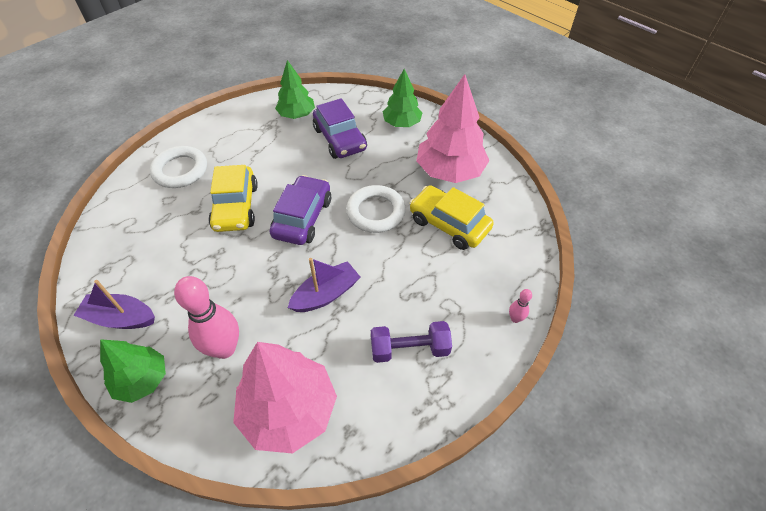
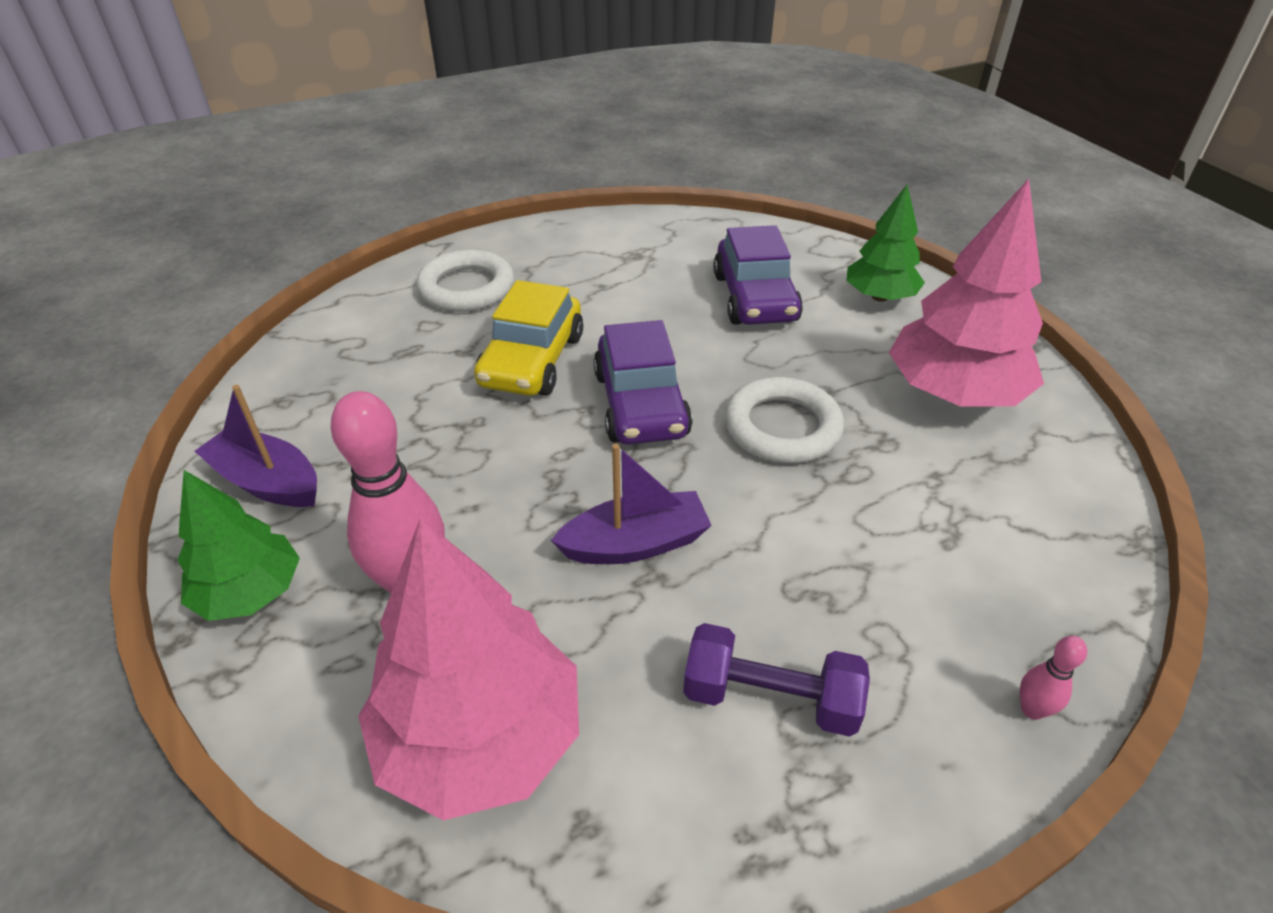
camera: 20 degrees right, 10 degrees down
(296, 115) = (691, 248): green tree -> none
(302, 218) = (641, 404): purple car -> purple car turned 135 degrees clockwise
(449, 224) = (926, 484): yellow car -> none

